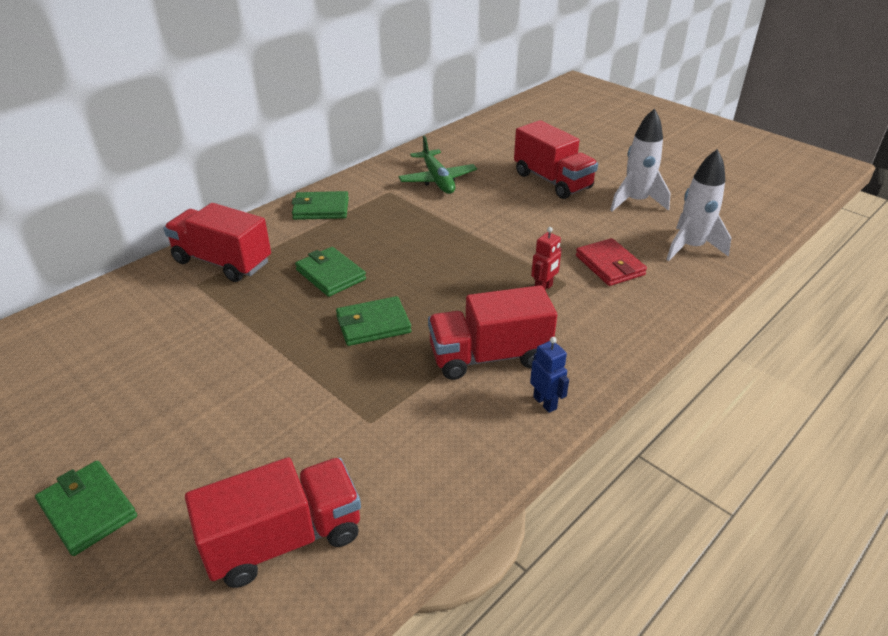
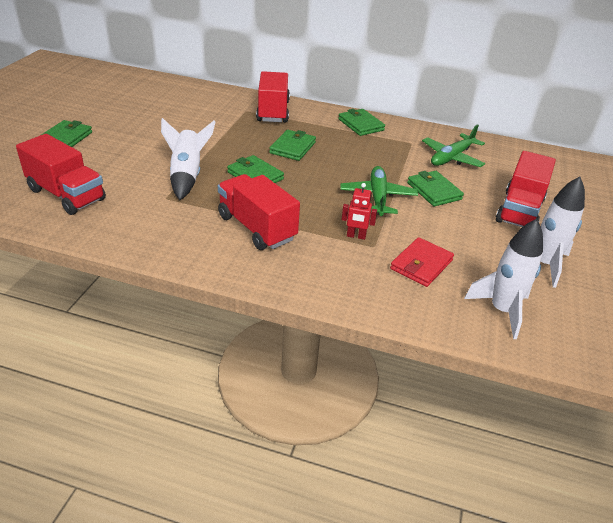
camera: 60 degrees right, 0 degrees up
(327, 386) = (187, 175): none -> white rocket
(480, 250) = (377, 197): none -> green plane
(491, 212) = (434, 191): none -> green wallet
(545, 403) = (224, 262): blue robot -> none

